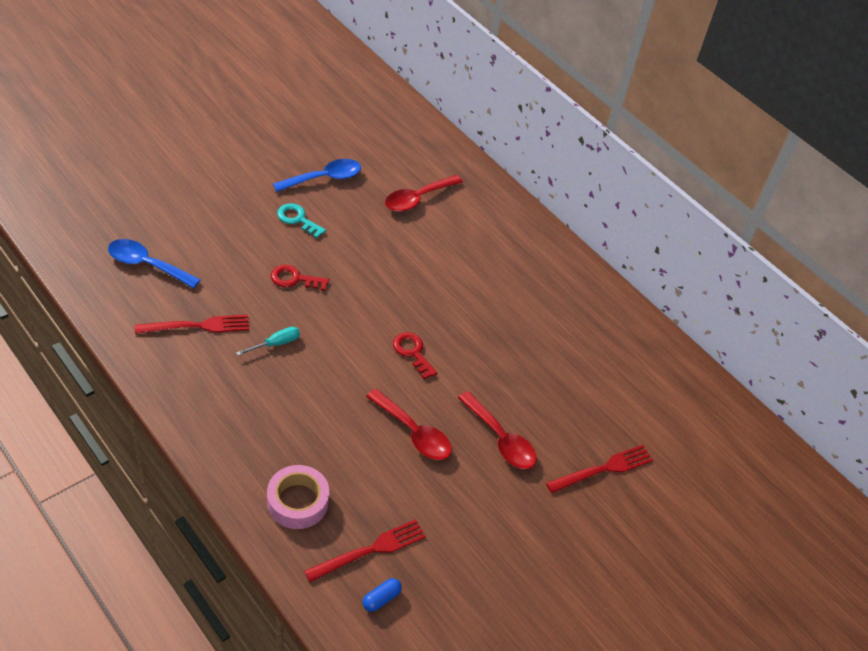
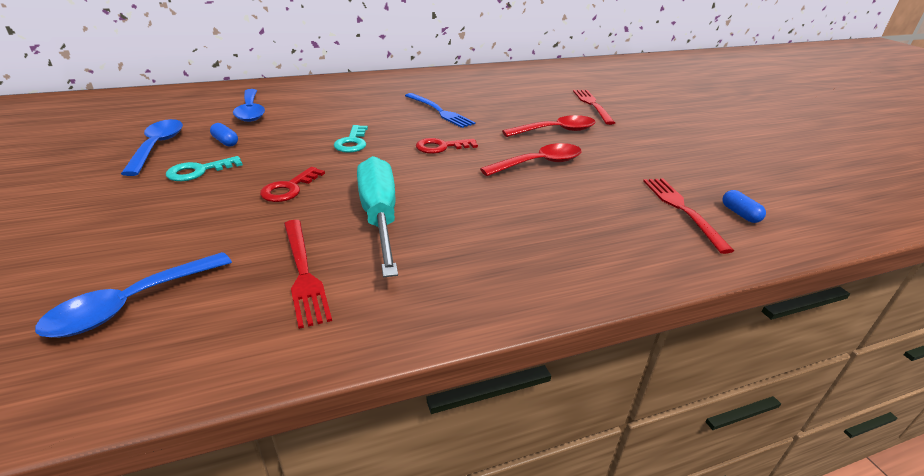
camera: 65 degrees left, 15 degrees down
(197, 326) = (303, 273): red fork -> red fork turned 150 degrees clockwise
(276, 344) = (379, 217): turquoise screwdriver -> turquoise screwdriver, size x2.18
(297, 502) = (620, 242): pink tape -> none
(351, 211) = (225, 142): none -> blue capsule
(390, 288) = (352, 142): none -> turquoise key
(418, 198) = (251, 111): red spoon -> blue spoon
(497, 331) = (439, 111): none -> blue fork

